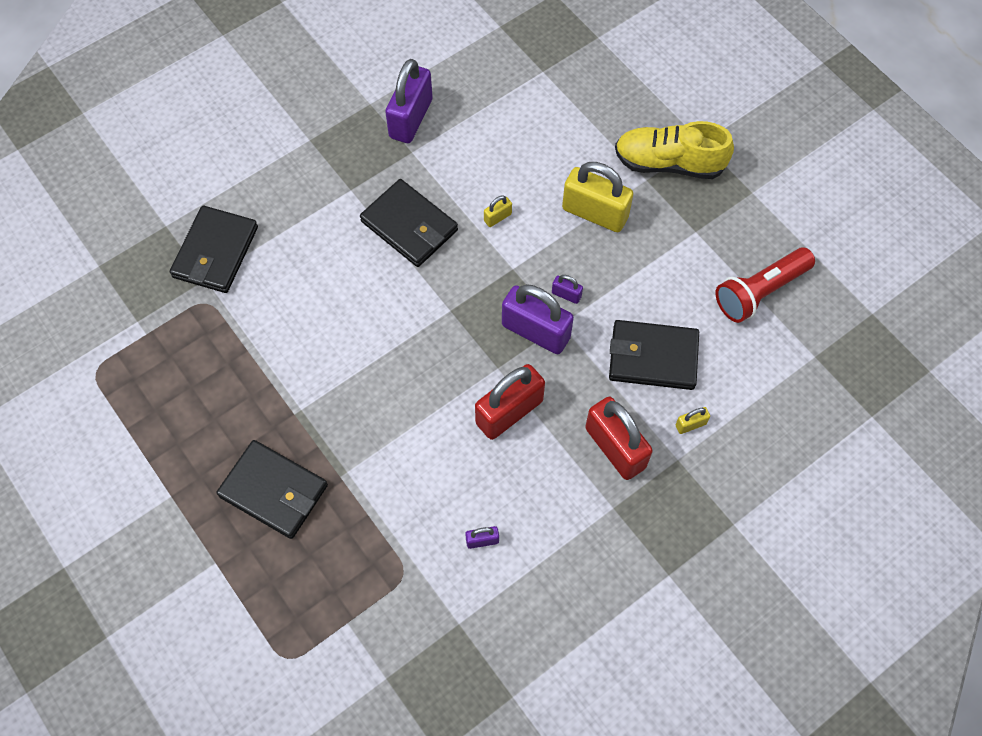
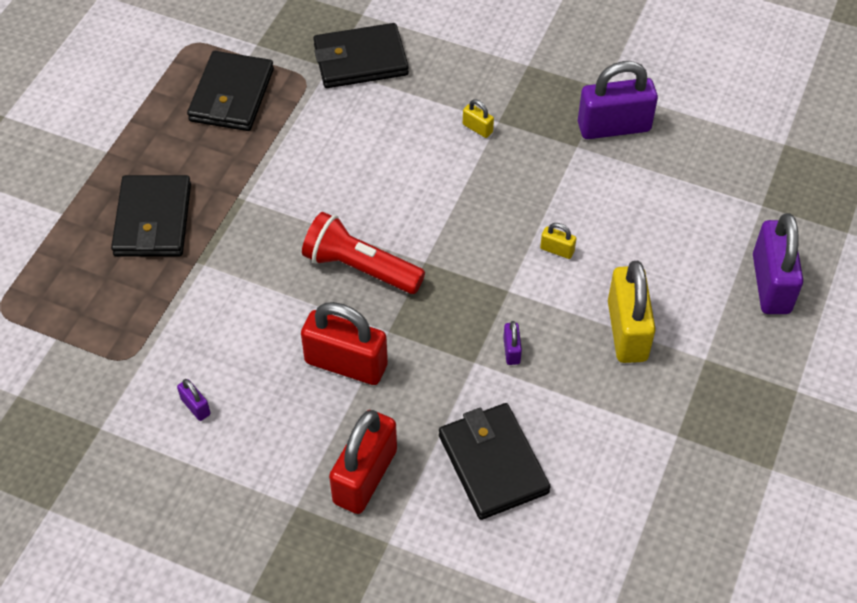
camera: 60 degrees right, 10 degrees down
(409, 226) = (493, 184): black wallet -> black wallet (231, 95)
(536, 331) = (451, 344): purple padlock -> purple padlock (771, 284)
(669, 163) = (743, 370): yellow shoe -> none
(690, 424) = (437, 536): yellow padlock -> yellow padlock (477, 128)
(760, 292) = (648, 534): red flashlight -> red flashlight (360, 268)

